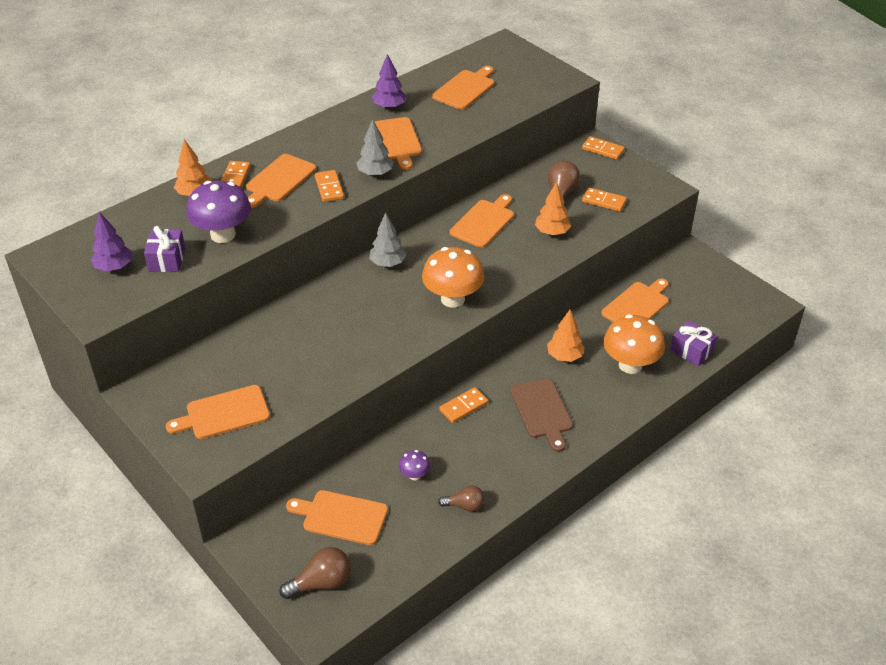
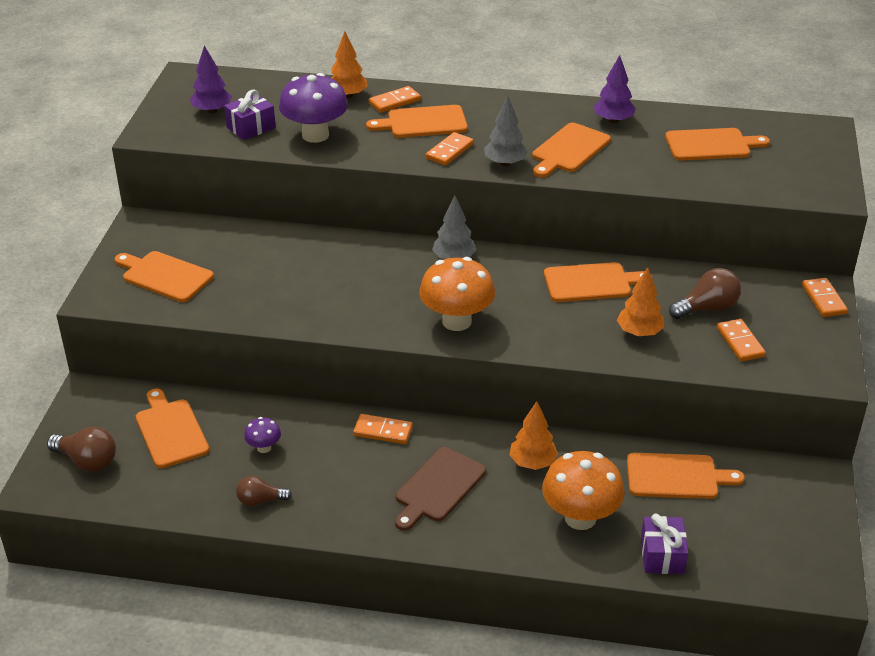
camera: 50 degrees right, 5 degrees down
(465, 505) = (260, 500): brown light bulb -> brown light bulb turned 120 degrees clockwise

